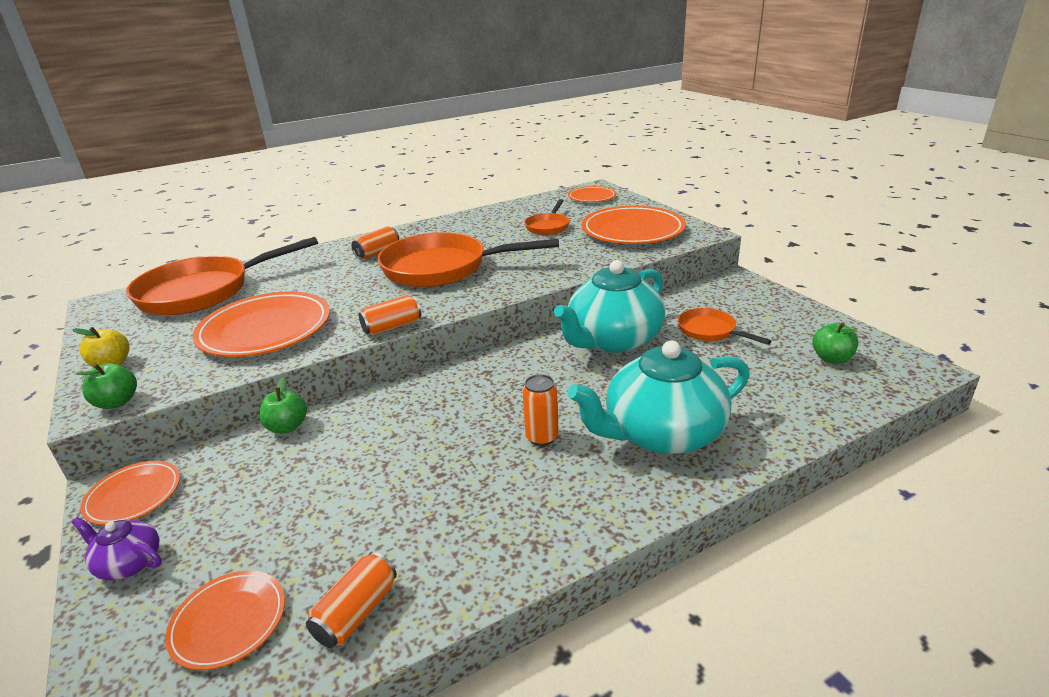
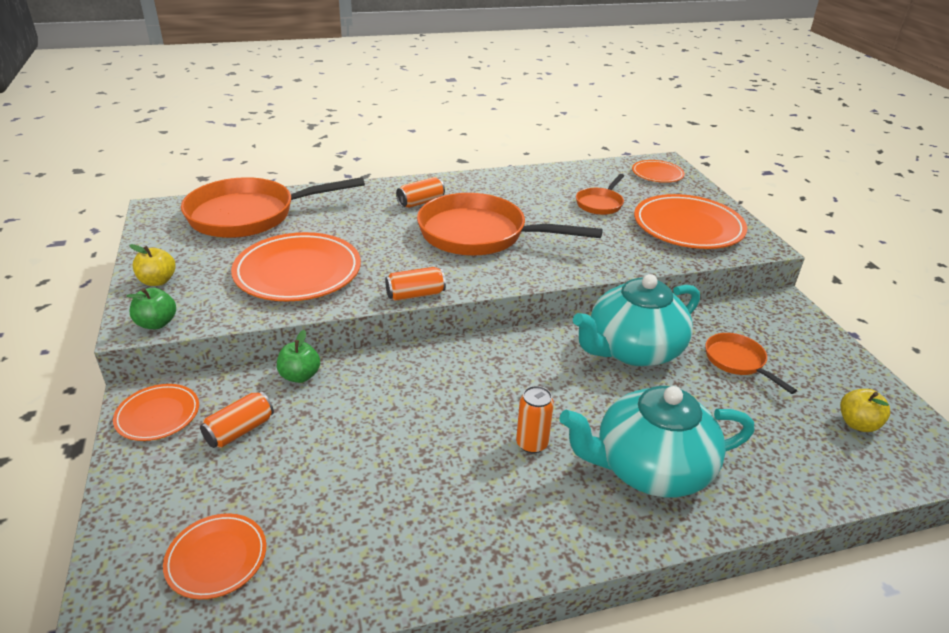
camera: 10 degrees right, 5 degrees up
(129, 563) = (145, 480): purple teapot -> none
(356, 612) = (323, 578): orange can -> orange can (240, 430)
(831, 358) = (857, 424): green apple -> yellow apple

